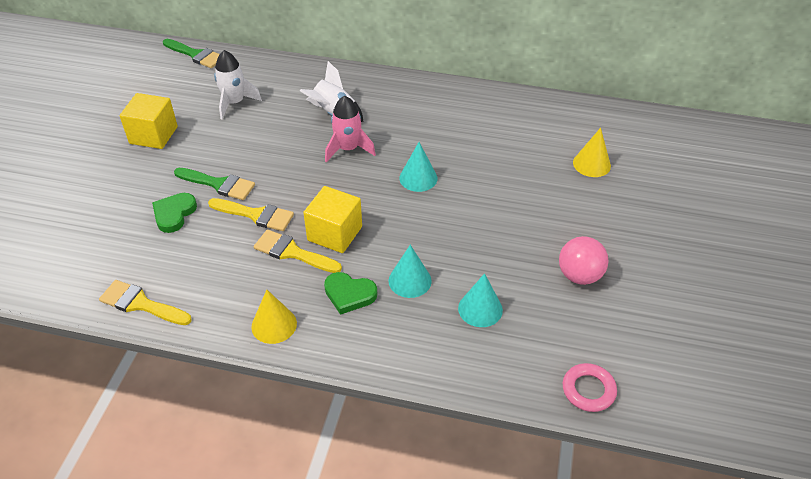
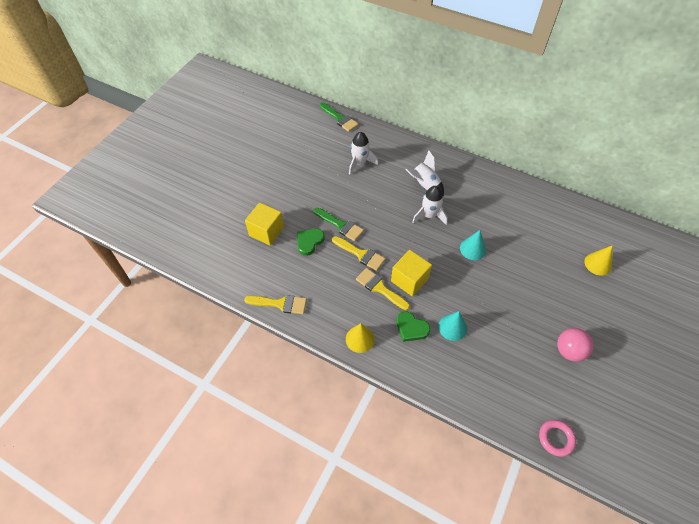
camera: 15 degrees right, 10 degrees up
(141, 304) = (280, 304): yellow brush -> yellow brush turned 150 degrees clockwise
(153, 135) = (304, 178): yellow cube -> yellow cube (266, 231)
(348, 149) = (429, 215): pink rocket -> white rocket
(480, 309) = (495, 360): turquoise cone -> none

